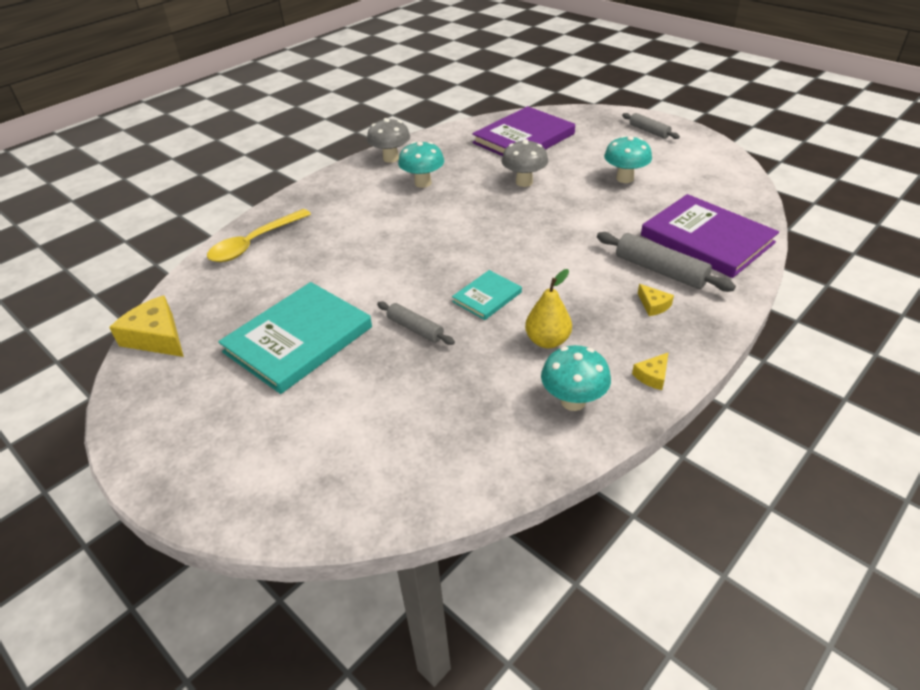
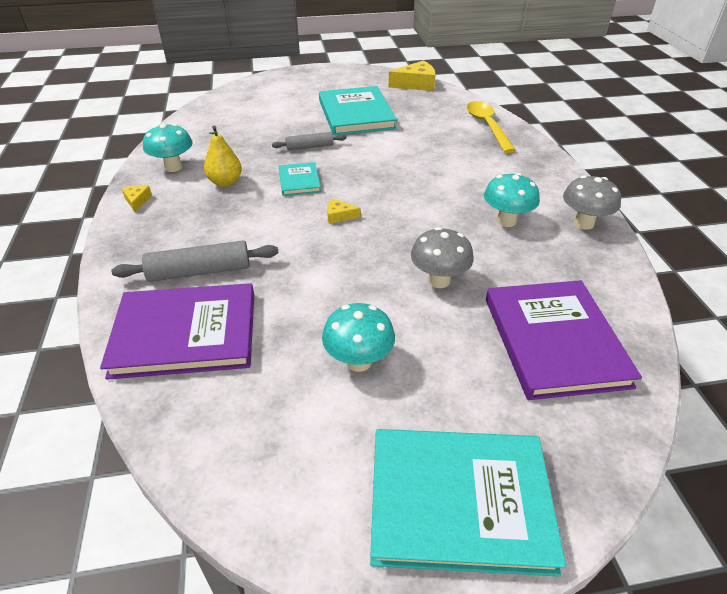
camera: 125 degrees right, 0 degrees up
(649, 131) = (459, 501): grey rolling pin -> turquoise book
(653, 305) = (178, 241): yellow cheese -> yellow cheese (339, 216)

